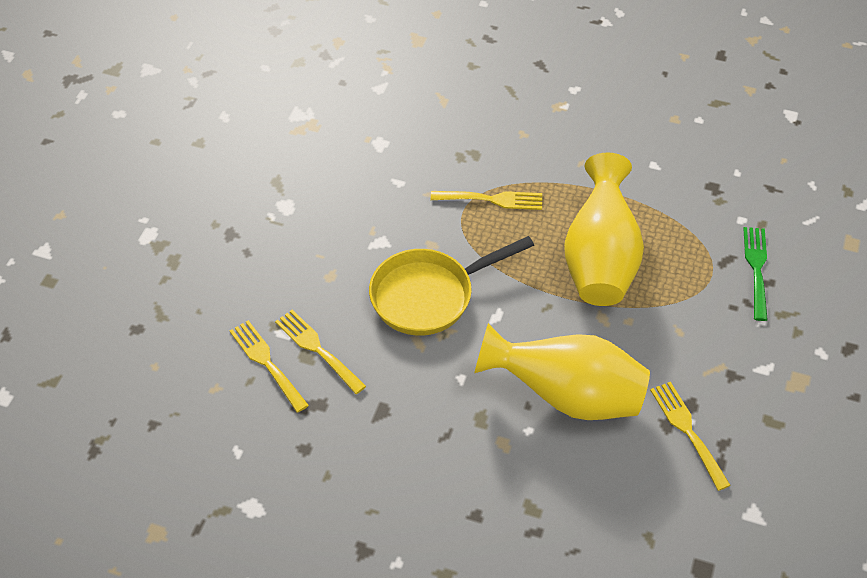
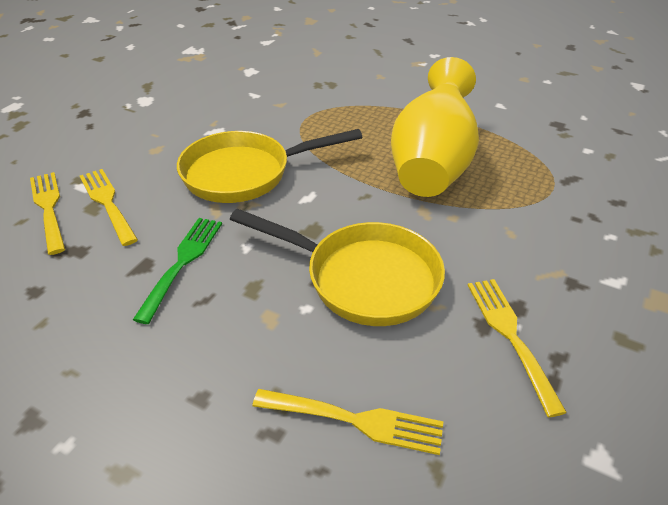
camera: 10 degrees right, 10 degrees down
(491, 199) = (336, 113): yellow fork -> yellow fork (354, 420)
(566, 395) = (363, 278): yellow vase -> yellow pan
(756, 269) = (604, 189): green fork -> green fork (182, 263)

